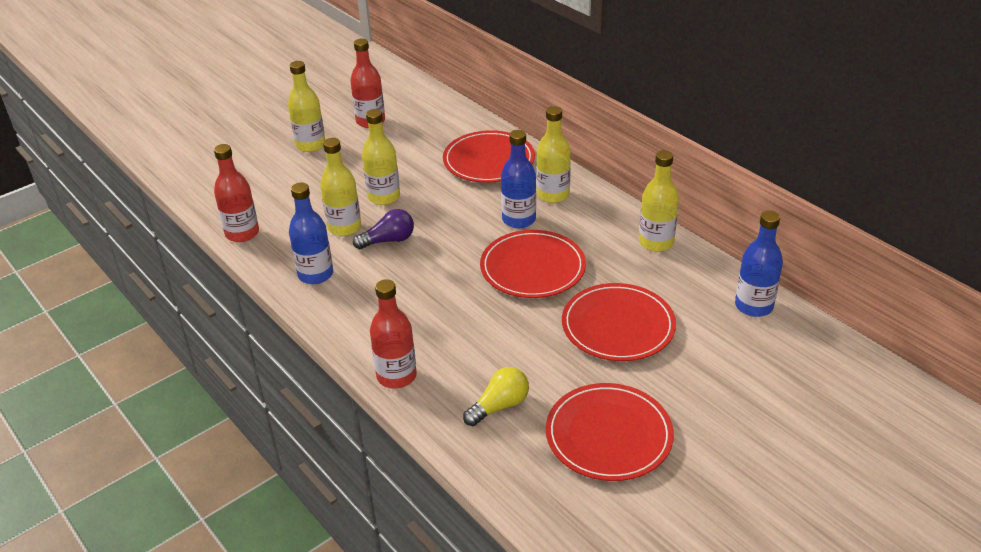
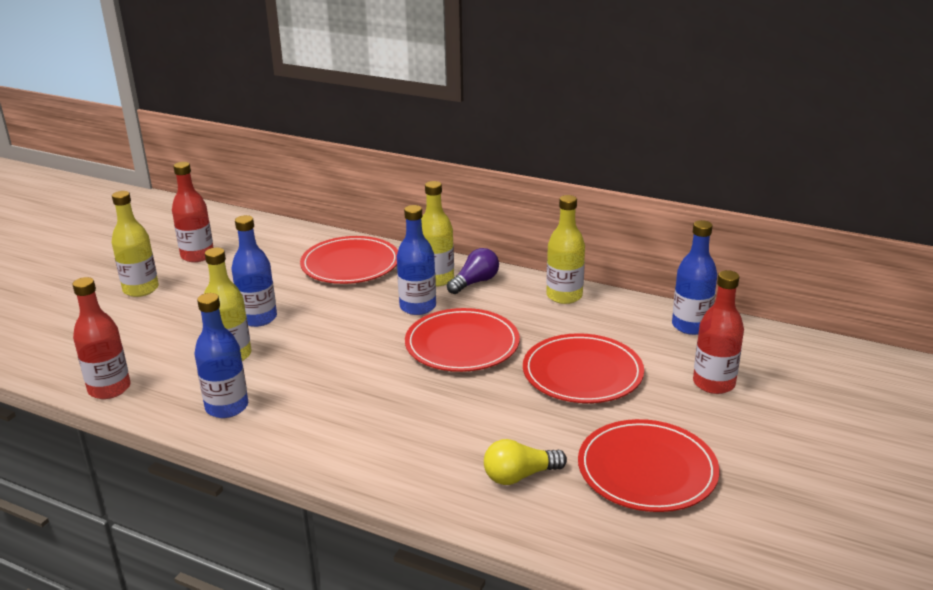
camera: 25 degrees left, 10 degrees down
(384, 197) = (258, 318): yellow bottle -> blue bottle
(388, 240) = (291, 356): purple light bulb -> purple light bulb (475, 282)
(396, 376) = (388, 479): red bottle -> red bottle (714, 383)
(499, 406) = (519, 476): yellow light bulb -> yellow light bulb turned 135 degrees counterclockwise

